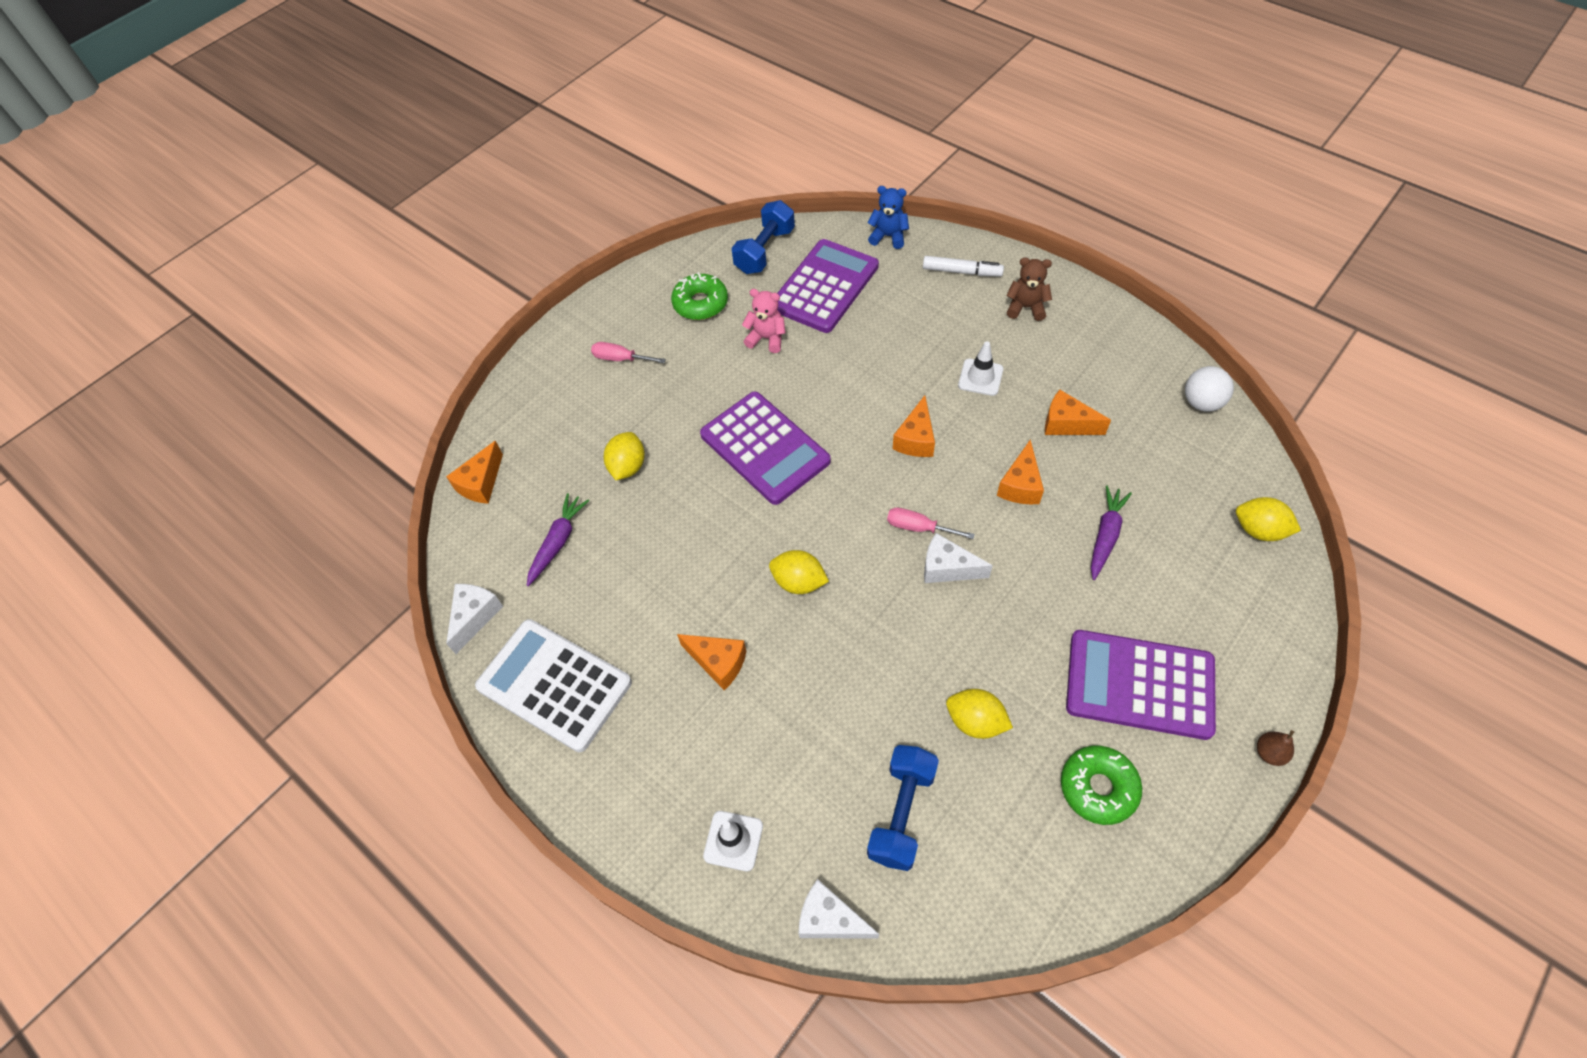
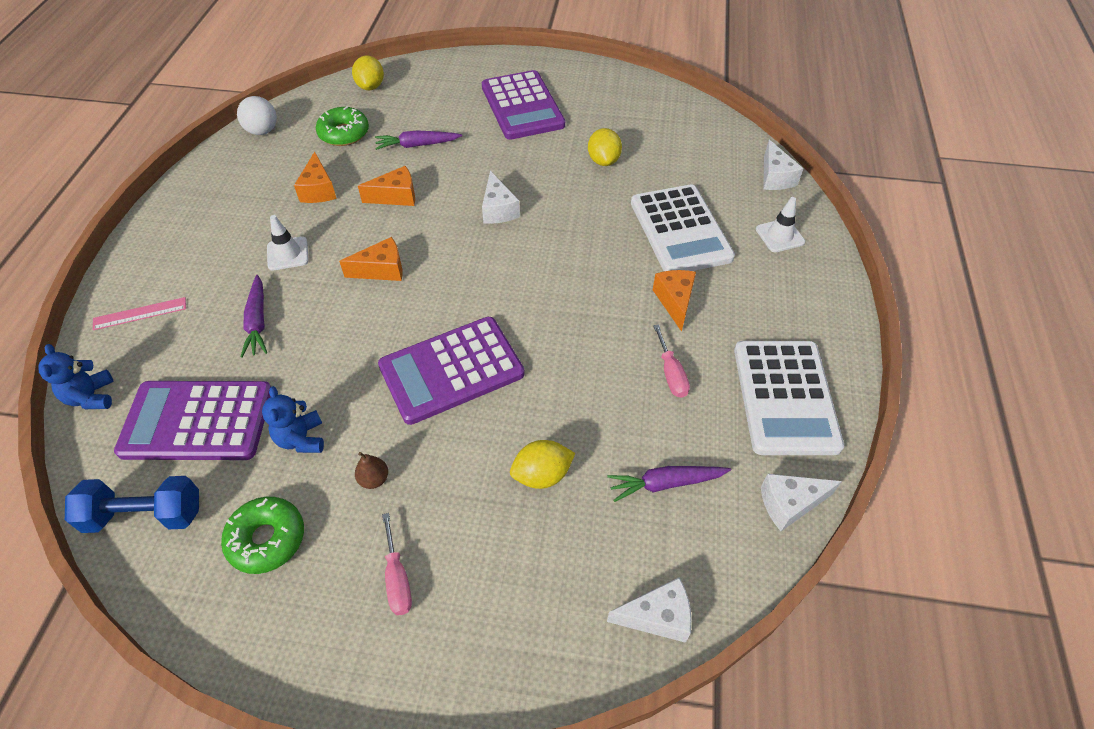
camera: 125 degrees left, 5 degrees down
(481, 483) = (657, 616): orange cheese -> white cheese
(764, 448) = (451, 370): purple calculator -> purple calculator turned 135 degrees counterclockwise
(767, 338) = (301, 439): pink teddy bear -> blue teddy bear
(799, 582) = (571, 285): yellow lemon -> none
(809, 733) = (680, 230): none -> white calculator
(901, 813) = (689, 171): blue dumbbell -> none
(905, 339) = (257, 322): none -> purple carrot
(918, 527) = (472, 237): pink screwdriver -> pink screwdriver (671, 373)
(961, 271) = (140, 314): white marker -> pink ruler
(1026, 307) = (182, 252): brown teddy bear -> none
(1098, 788) = (601, 105): green donut -> green donut (344, 133)
(1269, 753) = (528, 57): brown pear -> brown pear (374, 479)

